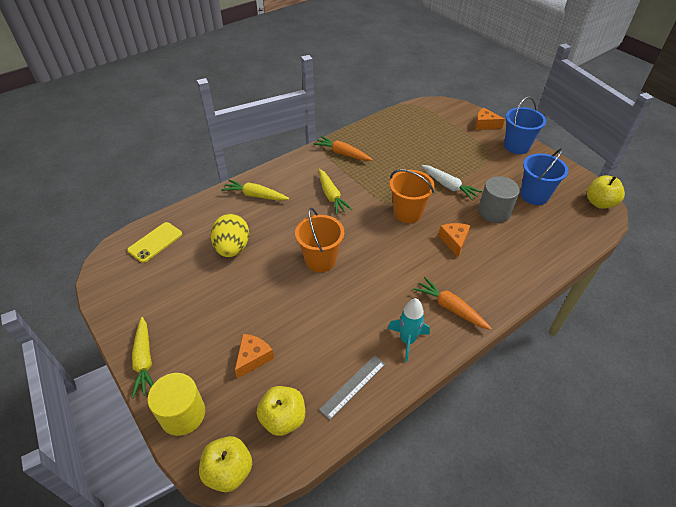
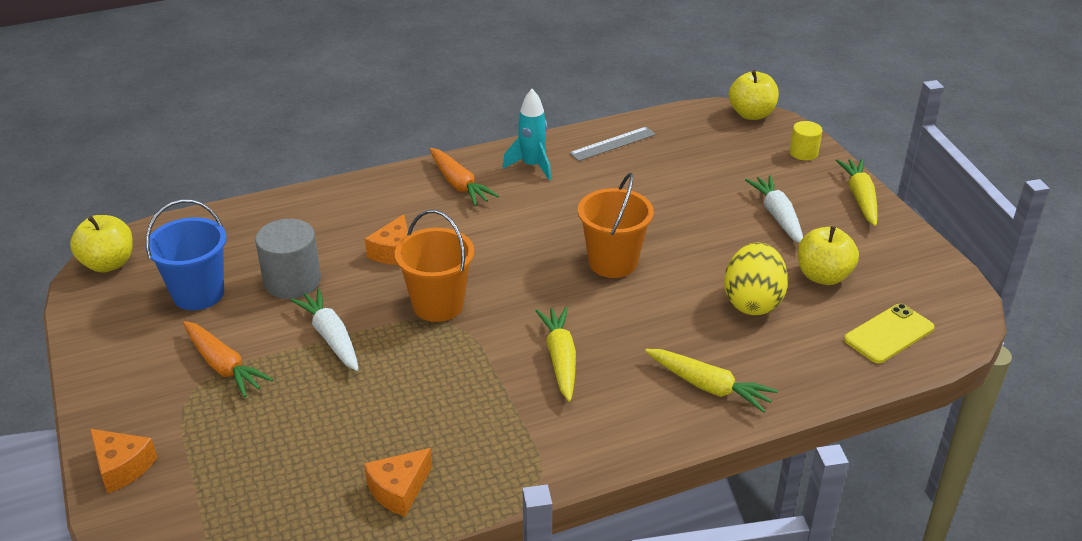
camera: 165 degrees left, 10 degrees down
(183, 414) = (803, 153): yellow cylinder -> yellow cylinder, size x0.58
(212, 325) = (777, 216): none -> white carrot
(253, 358) = (724, 180): orange cheese -> orange cheese (399, 490)
(283, 418) = (694, 135): yellow apple -> yellow apple (823, 276)
(342, 153) = (500, 451): orange carrot -> orange carrot (224, 366)
(516, 146) = (117, 394): blue bucket -> none

